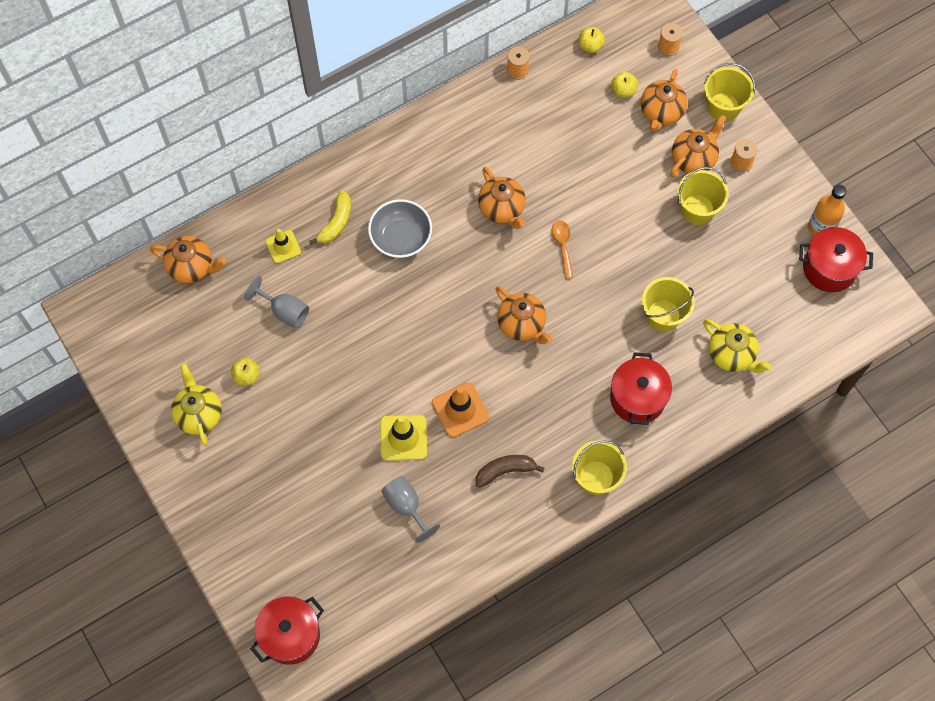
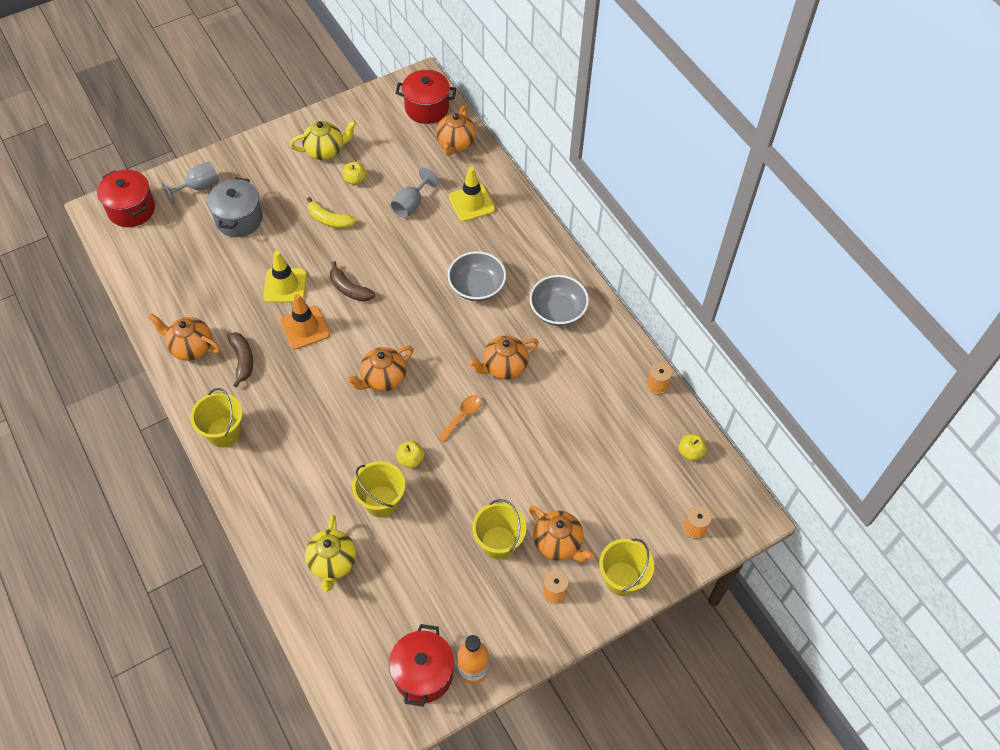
camera: 90 degrees right, 10 degrees down
(283, 247) = (471, 203): yellow traffic cone -> yellow traffic cone, size x1.52
(306, 502) = (239, 219): none -> grey pot
(336, 222) = (493, 240): yellow banana -> yellow banana (330, 220)
(406, 368) = (349, 289): none -> brown banana
(406, 506) = (223, 287): grey goblet -> grey goblet (199, 187)
(430, 158) = (557, 311): none -> grey bowl
(562, 246) = (462, 416): orange spoon -> orange spoon turned 45 degrees counterclockwise
(623, 90) = (638, 480): yellow apple -> yellow apple (410, 459)
(637, 398) = (297, 472): red pot -> red pot (427, 108)
(661, 112) = (613, 515): orange teapot -> orange teapot (191, 347)
(732, 355) = (332, 563): yellow teapot -> yellow teapot turned 45 degrees counterclockwise

